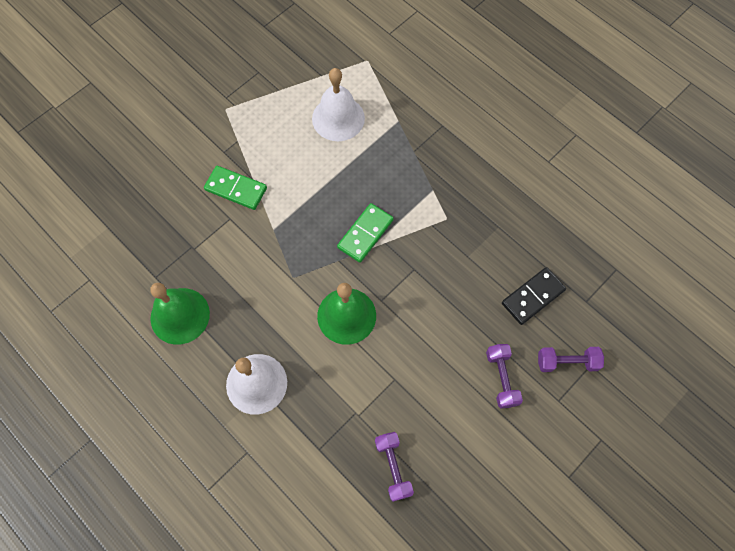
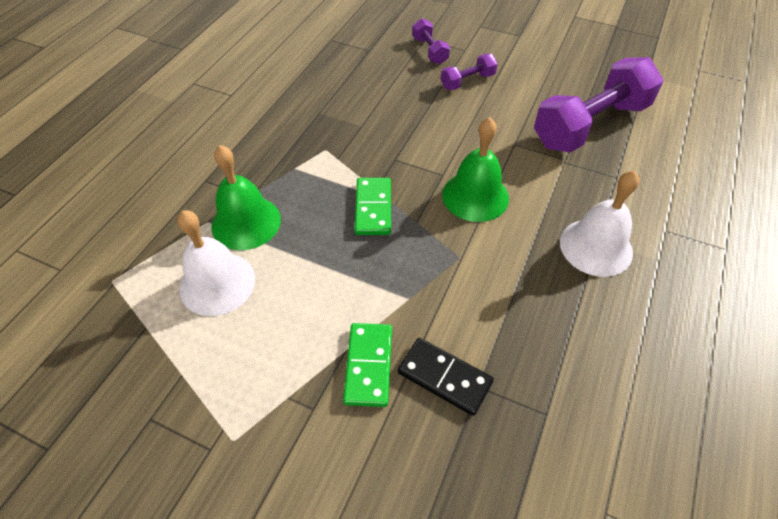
camera: 110 degrees left, 15 degrees down
(180, 315) = (576, 357): green bell -> green bell (246, 222)
(365, 234) = (373, 208): green domino -> green domino turned 75 degrees clockwise
(393, 467) = (590, 125): purple dumbbell -> purple dumbbell, size x2.17
(532, 297) = (381, 78): black domino -> black domino (444, 377)

